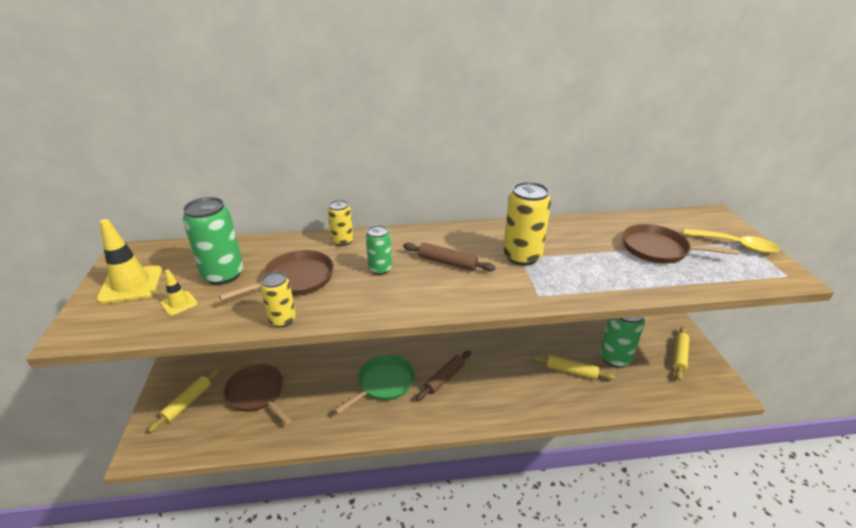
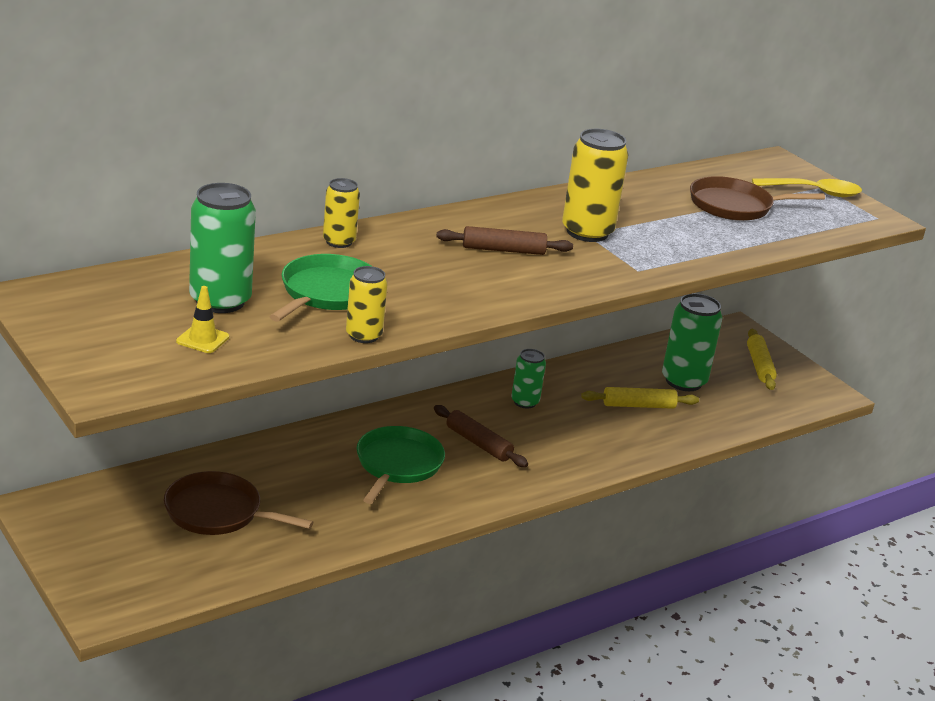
camera: 30 degrees left, 5 degrees down
(131, 285) = (100, 329): yellow traffic cone -> none
(187, 402) = (116, 544): yellow rolling pin -> none
(295, 279) = (327, 293): brown pan -> green pan
(380, 269) = (426, 267): green can -> green can (525, 402)
(444, 378) = (478, 443): brown rolling pin -> brown rolling pin turned 60 degrees counterclockwise

